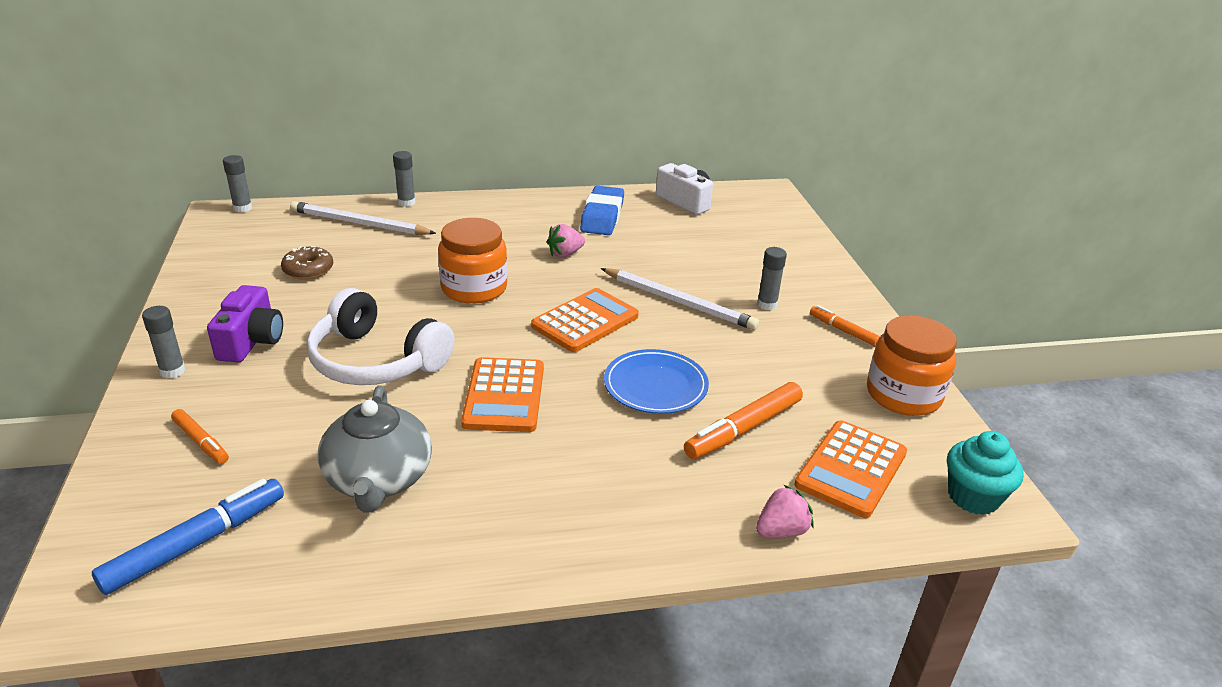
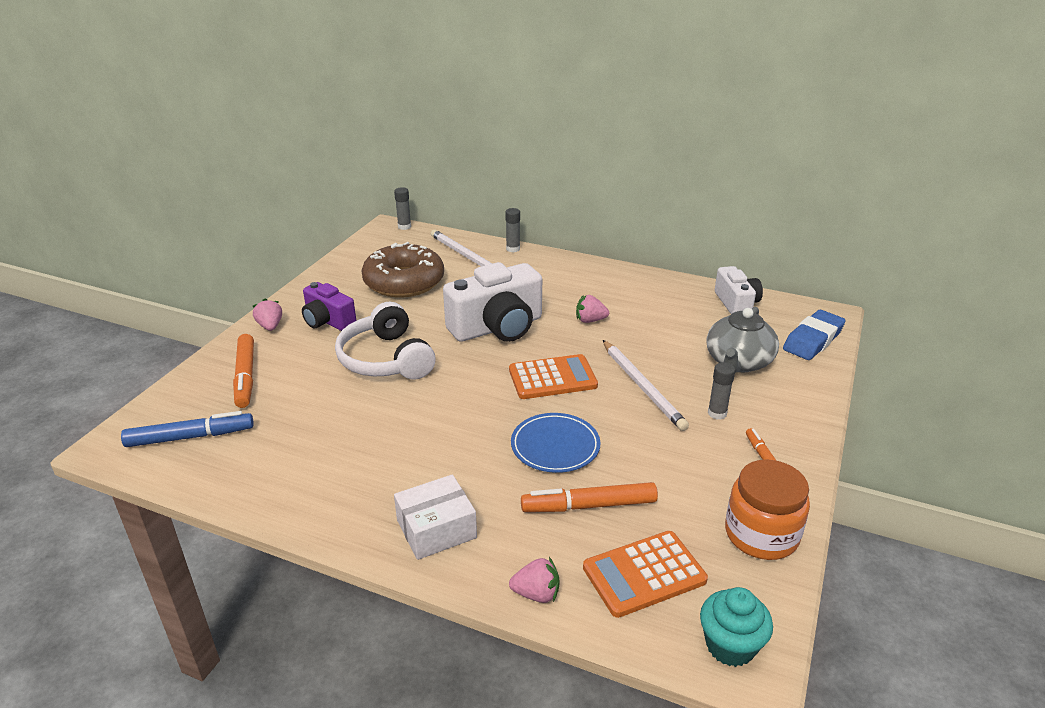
camera: 35 degrees right, 0 degrees up
(172, 371) = (270, 326): grey glue stick -> pink strawberry
(201, 442) = (245, 376): orange marker -> orange marker, size x1.71
(251, 341) = (328, 321): purple camera -> purple camera turned 90 degrees clockwise
(308, 270) = (404, 282): brown donut -> brown donut, size x2.18
(378, 479) = (314, 439): grey teapot -> grey teapot (738, 362)
(474, 288) = (497, 327): orange jar -> white camera
(504, 396) = (442, 413): orange calculator -> none
(602, 216) = (650, 298): blue eraser -> blue eraser (813, 340)
(622, 514) = (436, 529): none -> white box

